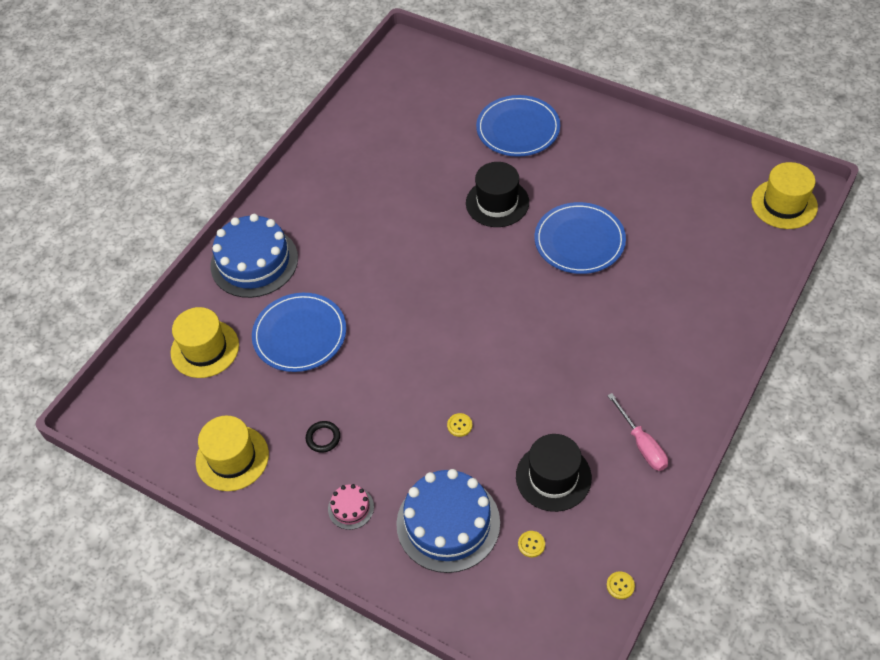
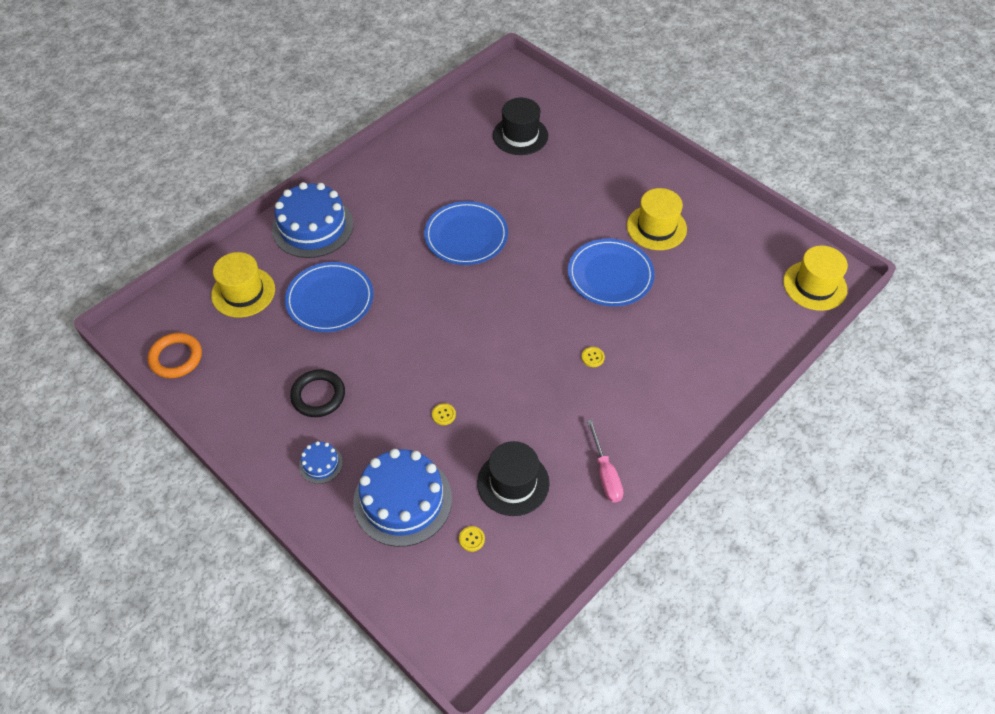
camera: 10 degrees right, 0 degrees up
(157, 436) = (176, 358): none -> orange ring
(232, 458) = (233, 393): yellow hat -> yellow hat (656, 227)
(323, 438) = (318, 395): black ring -> black ring, size x1.67
(351, 508) = (321, 464): pink cake -> blue cake
(497, 203) = (546, 224): black hat -> black hat (520, 135)
(518, 129) = (588, 162): blue plate -> blue plate (466, 236)
(620, 585) = (541, 599): yellow button -> yellow button (592, 357)

